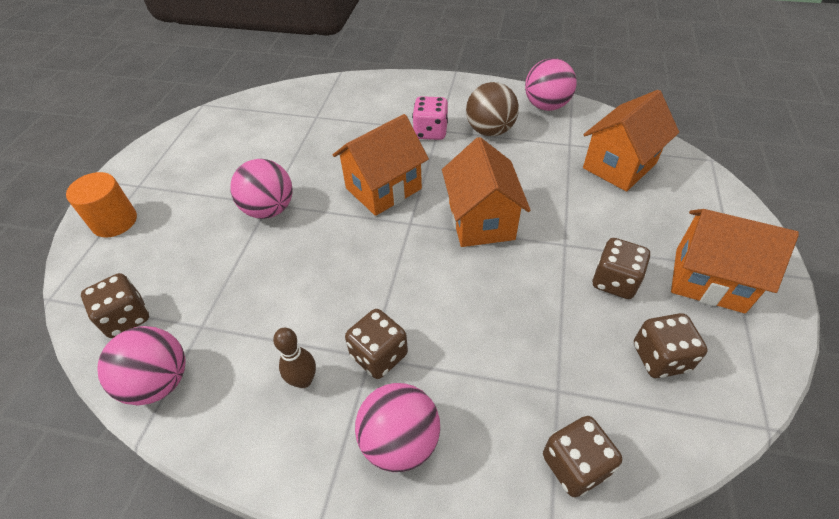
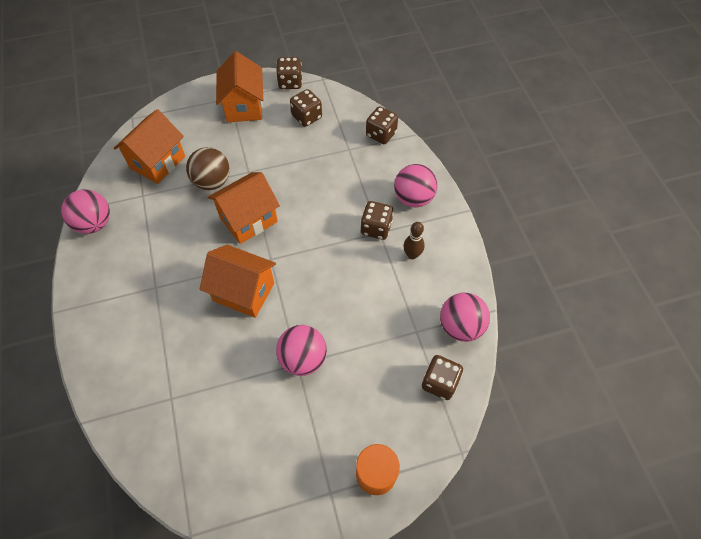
camera: 120 degrees left, 10 degrees up
(430, 132) = (160, 291): pink dice -> none
(490, 131) = (143, 250): brown ball -> brown ball (212, 182)
(614, 281) = (266, 143): brown dice -> brown dice (290, 82)
(619, 166) = (158, 162): orange house -> orange house turned 75 degrees counterclockwise

